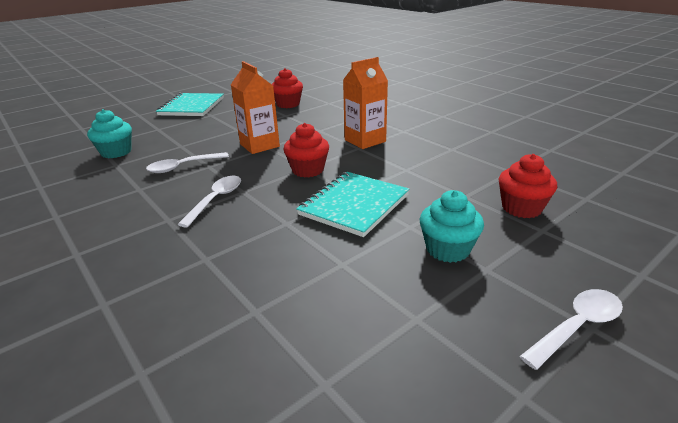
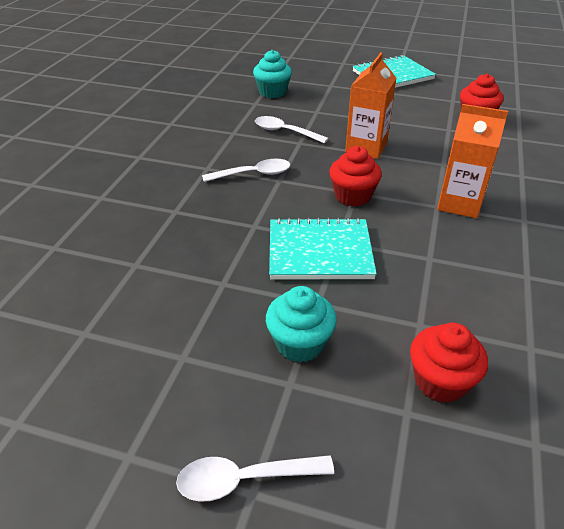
camera: 55 degrees right, 10 degrees up
(577, 326) = (244, 479): white spoon -> white spoon turned 150 degrees clockwise

